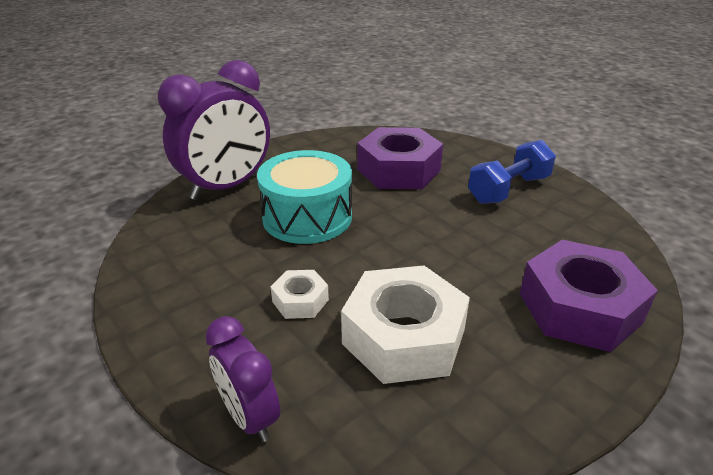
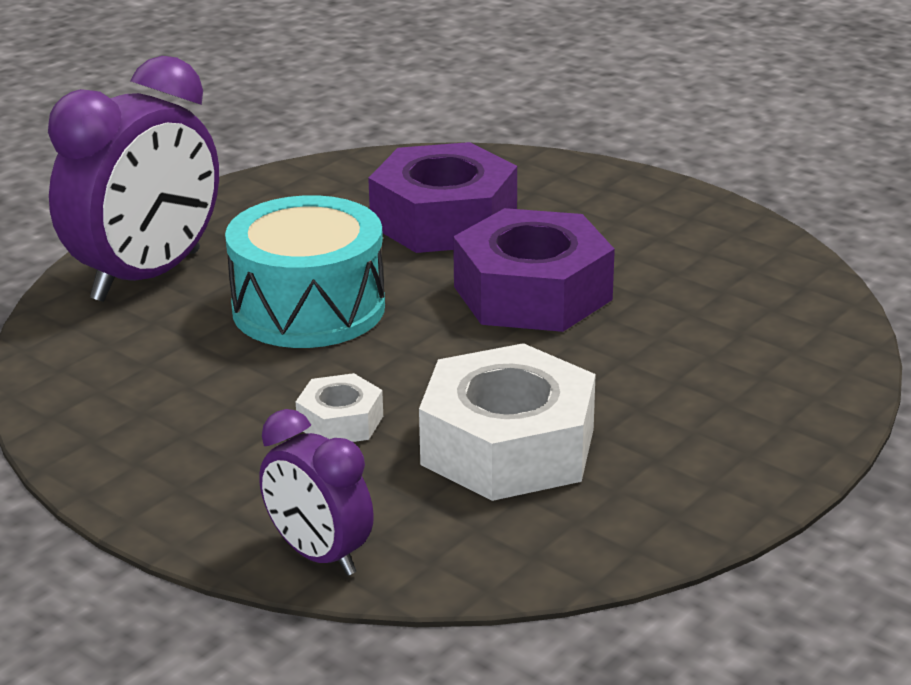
camera: 10 degrees left, 5 degrees down
(508, 189) = (637, 233): blue dumbbell -> none
(579, 308) = (756, 384): purple nut -> purple nut (532, 293)

